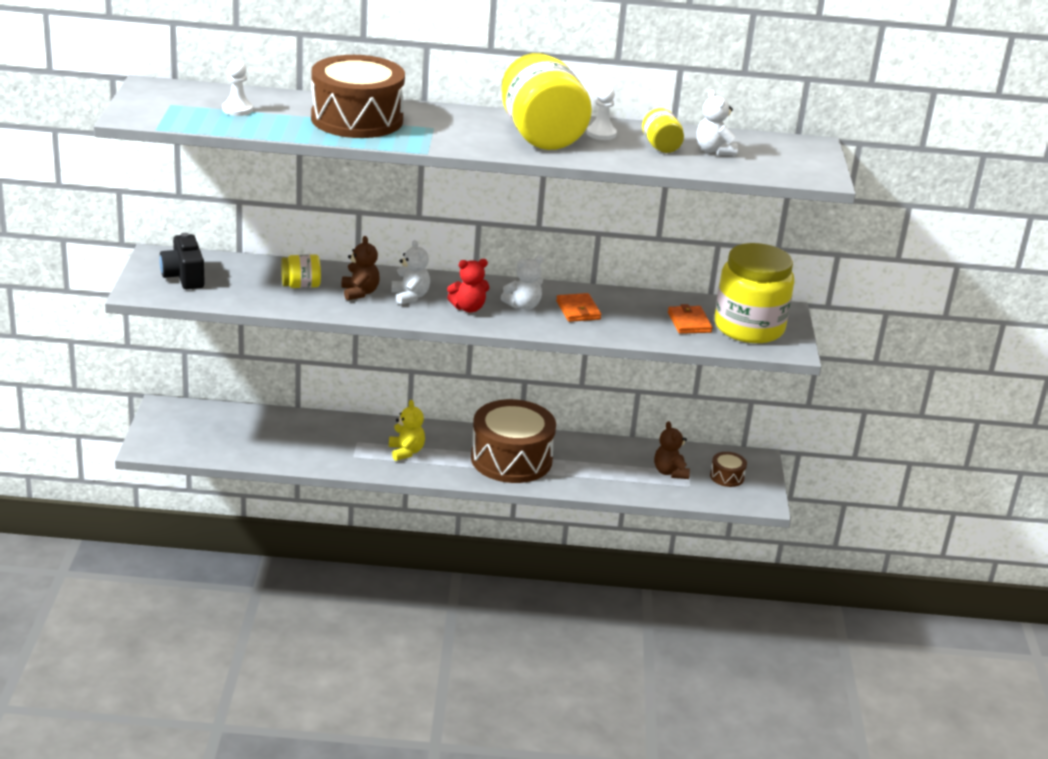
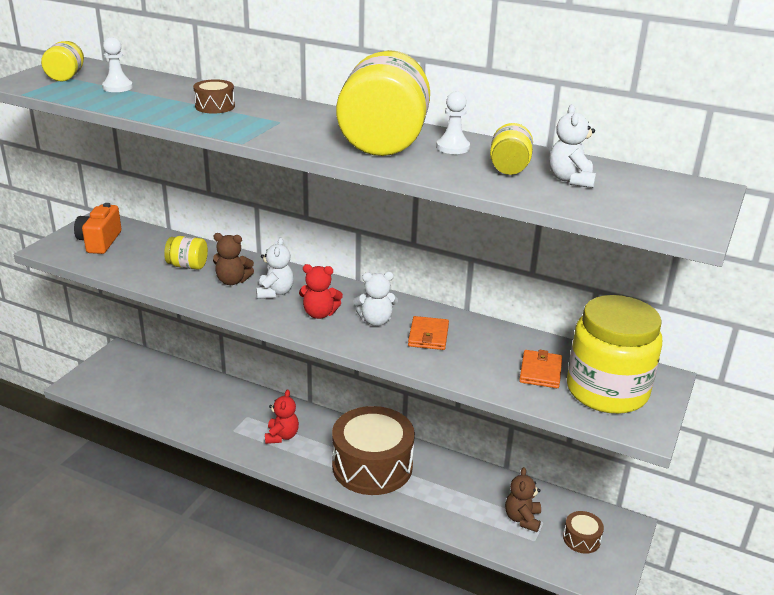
camera: 25 degrees right, 0 degrees up
(168, 103) = (66, 76): none -> yellow jar
(184, 277) = (100, 242): black camera -> orange camera
(357, 119) = (215, 106): brown drum -> brown drum, size x0.42
(359, 293) = (232, 281): brown teddy bear -> brown teddy bear turned 90 degrees clockwise
(406, 452) = (282, 436): yellow teddy bear -> red teddy bear

